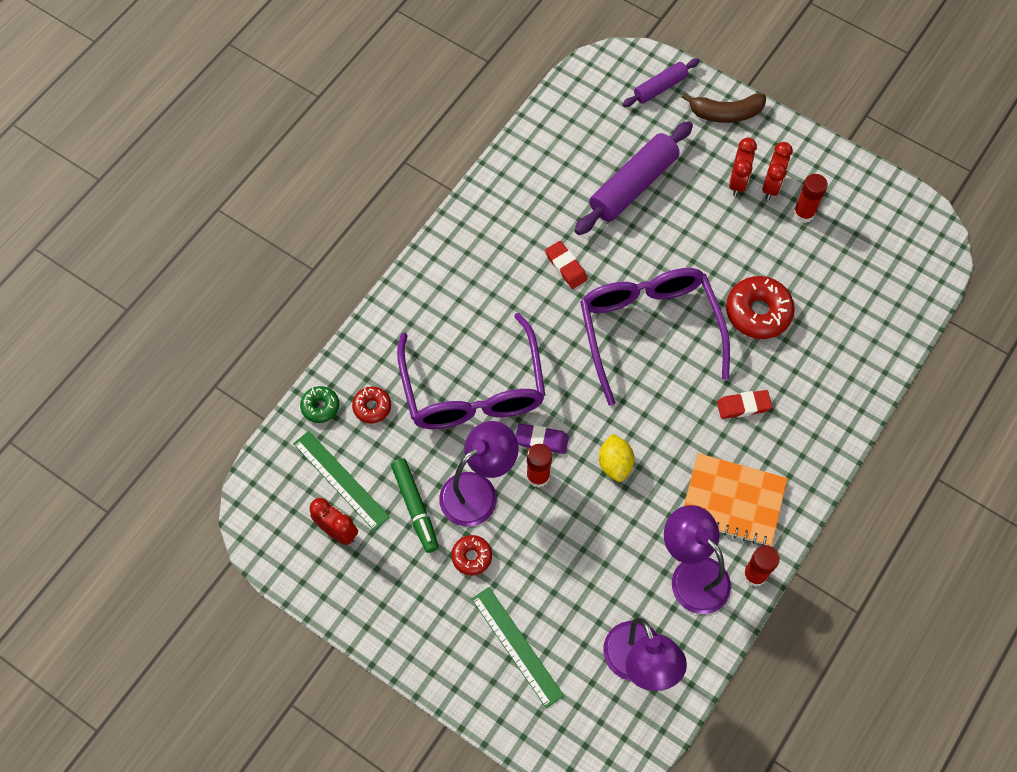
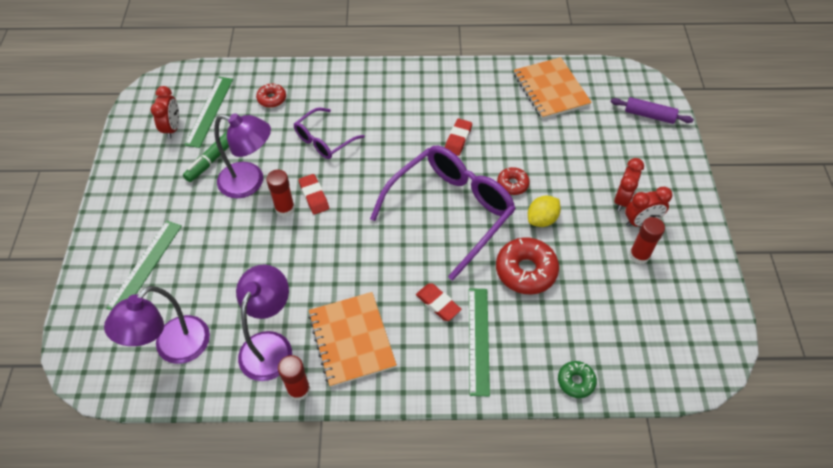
camera: 55 degrees right, 10 degrees down
(320, 407) = (253, 76): green donut -> green donut (576, 381)
(471, 557) = (198, 204): red donut -> red donut (512, 184)
(473, 388) = (324, 140): purple glasses -> purple glasses, size x0.53
(541, 440) = (314, 196): purple eraser -> red eraser
(565, 143) = (551, 90): none -> orange notebook
(615, 464) = (327, 248): yellow lemon -> yellow lemon (542, 219)
(633, 185) = (556, 142): purple rolling pin -> none
(726, 113) = (670, 162): brown banana -> none
(737, 182) = (622, 199): red clock -> red clock turned 45 degrees counterclockwise
(801, 397) = (478, 340): none -> green ruler

